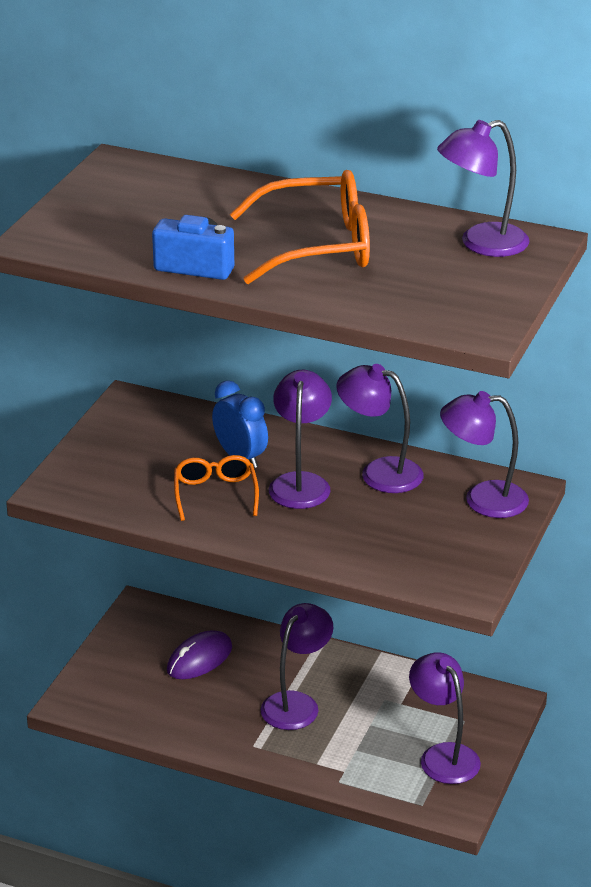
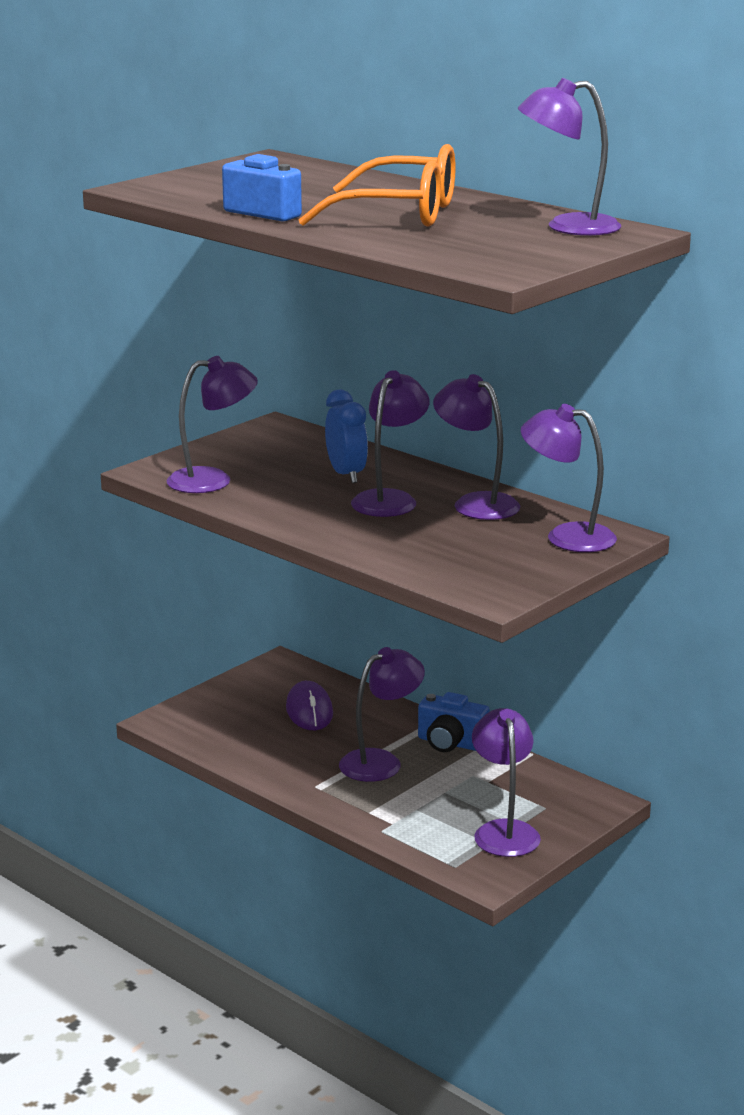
camera: 20 degrees right, 10 degrees down
(122, 490) = (213, 480): none -> purple lamp
(199, 659) = (309, 711): purple mouse -> purple mouse turned 75 degrees counterclockwise
(215, 494) = (299, 495): orange glasses -> none
(346, 667) = (451, 743): none -> blue camera

